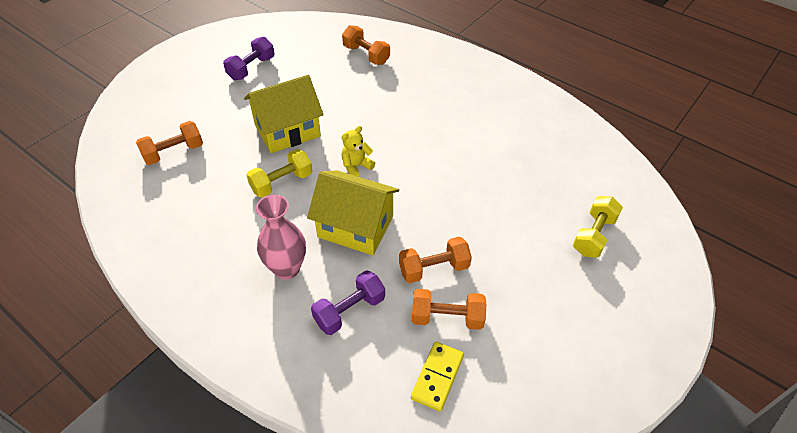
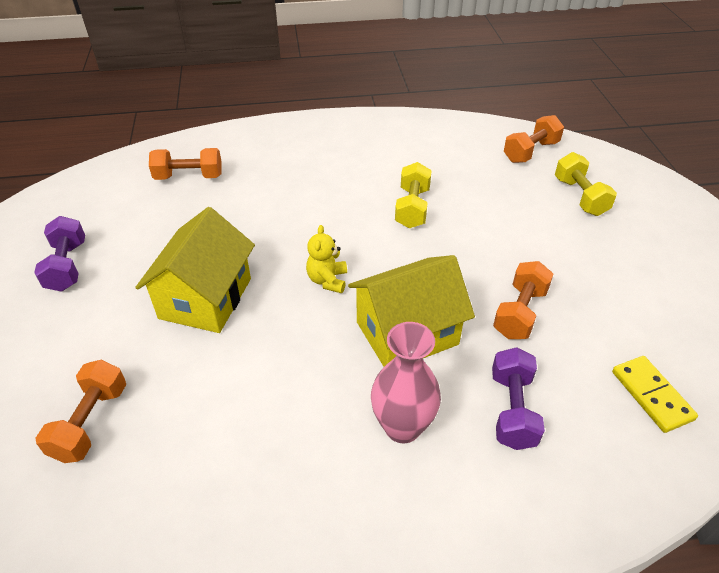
camera: 45 degrees left, 5 degrees down
(282, 183) = (275, 351): yellow dumbbell -> yellow dumbbell (412, 208)
(447, 317) = (587, 342): orange dumbbell -> orange dumbbell (531, 152)

